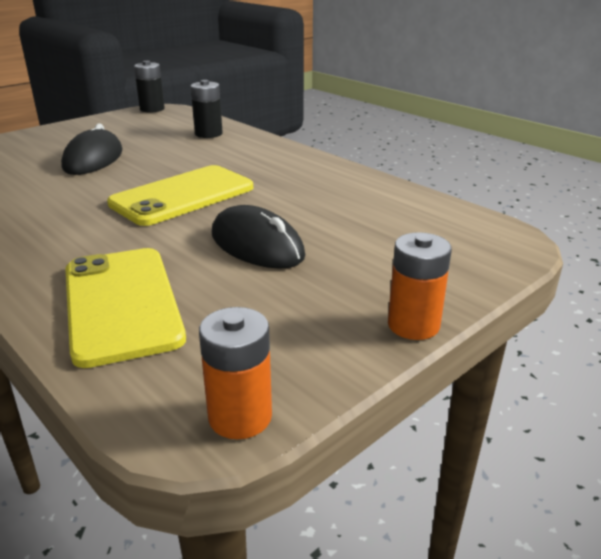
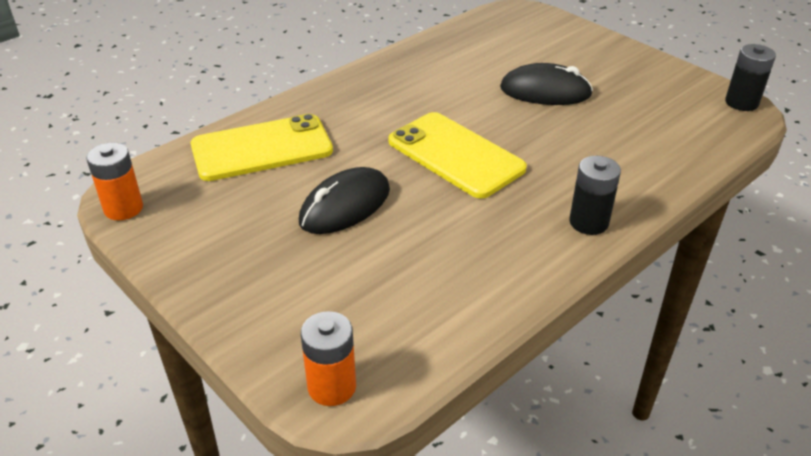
camera: 90 degrees right, 10 degrees up
(208, 134) = (656, 155): black battery -> black battery (588, 222)
(413, 325) = (195, 295): orange battery -> orange battery (332, 387)

